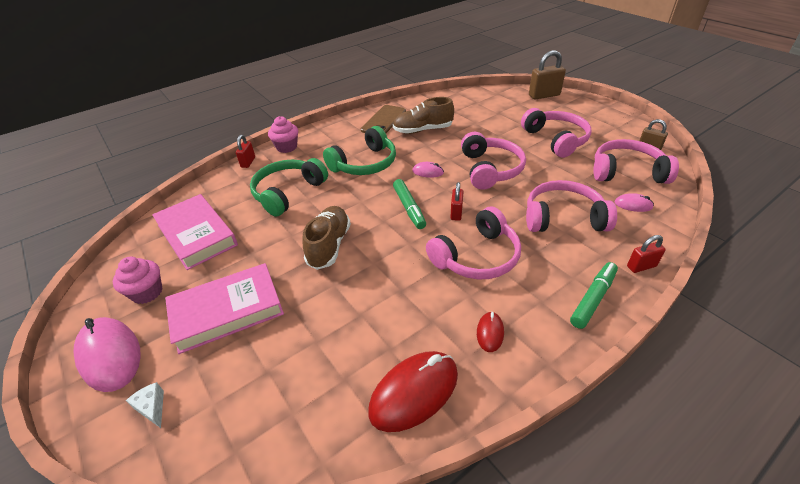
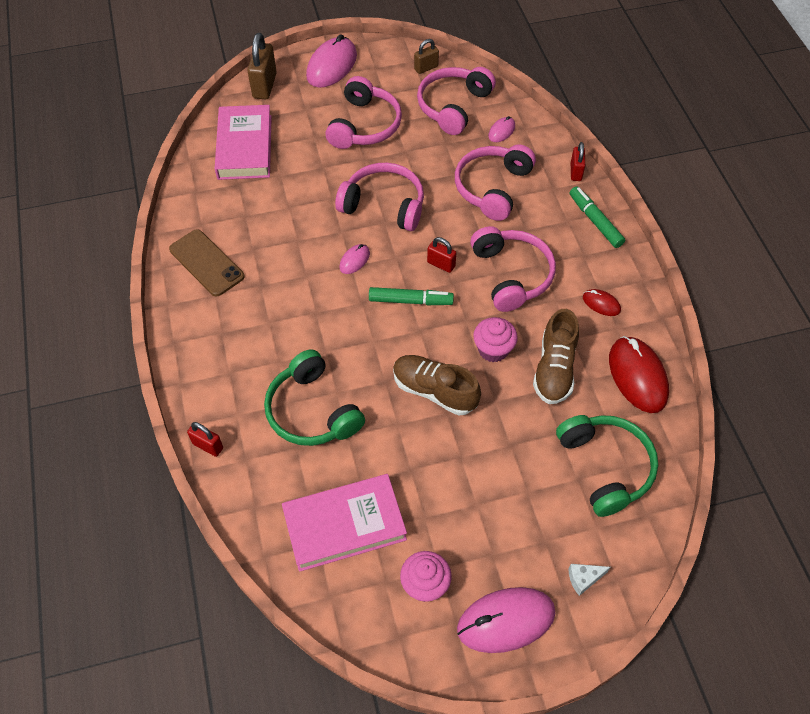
camera: 70 degrees left, 15 degrees up
(227, 311) = (490, 504): pink book -> pink book (245, 147)
(286, 147) = (198, 391): pink cupcake -> pink cupcake (493, 349)
(365, 164) = (299, 315): green headphones -> green headphones (606, 467)
(423, 130) = (260, 231): brown shoe -> brown shoe (554, 369)
(556, 139) = (365, 125): pink headphones -> pink headphones turned 105 degrees clockwise
(594, 111) = (332, 66): none -> pink mouse

